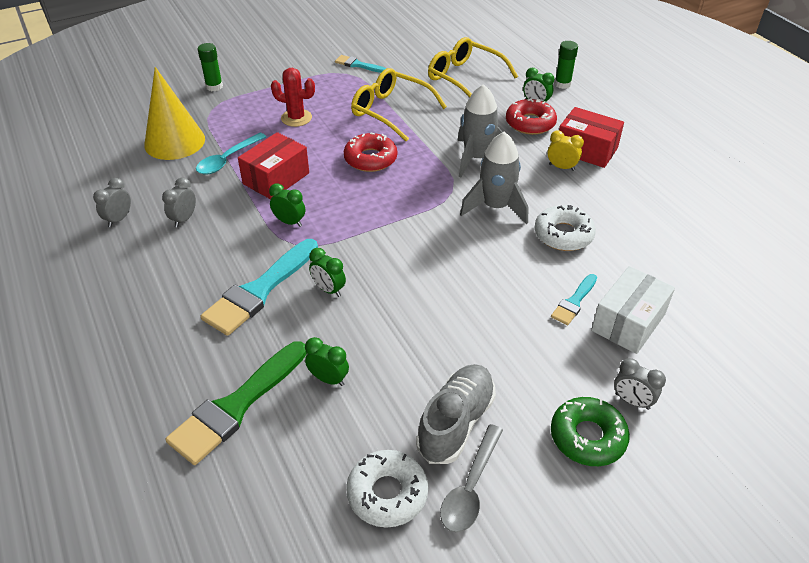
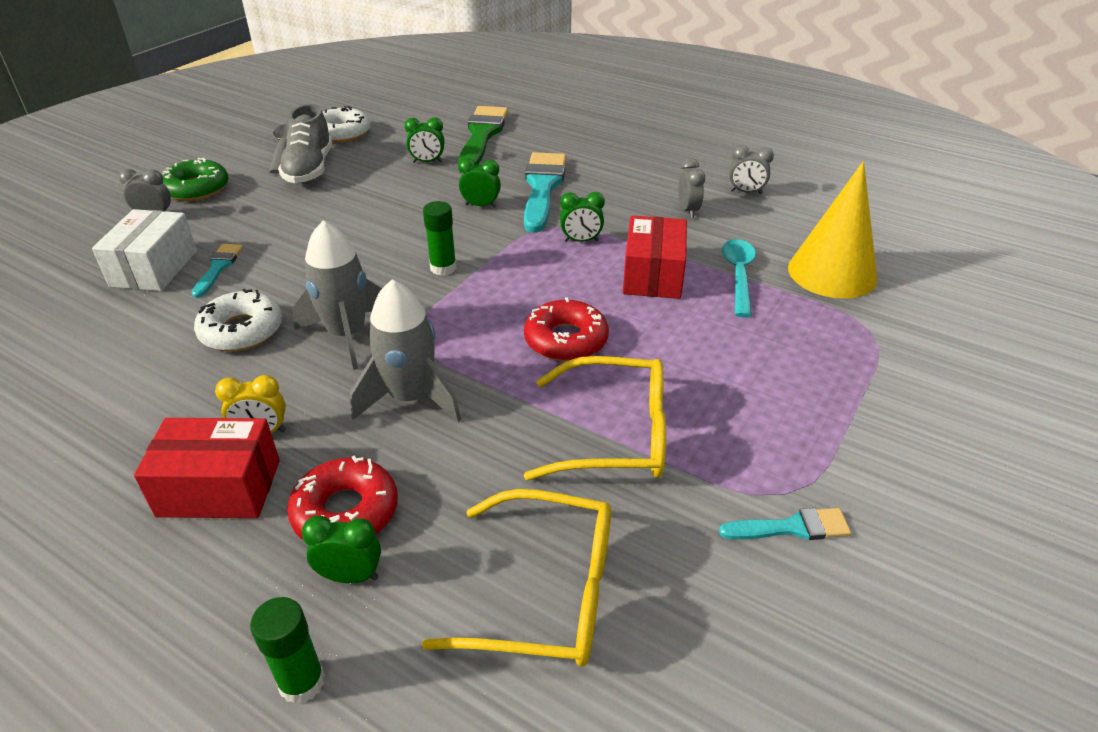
camera: 150 degrees right, 5 degrees down
(119, 219) = (746, 192): grey clock -> grey clock turned 105 degrees clockwise
(214, 86) = (933, 367): green glue stick -> green glue stick (443, 268)
(296, 118) = (740, 362): red cactus -> none

